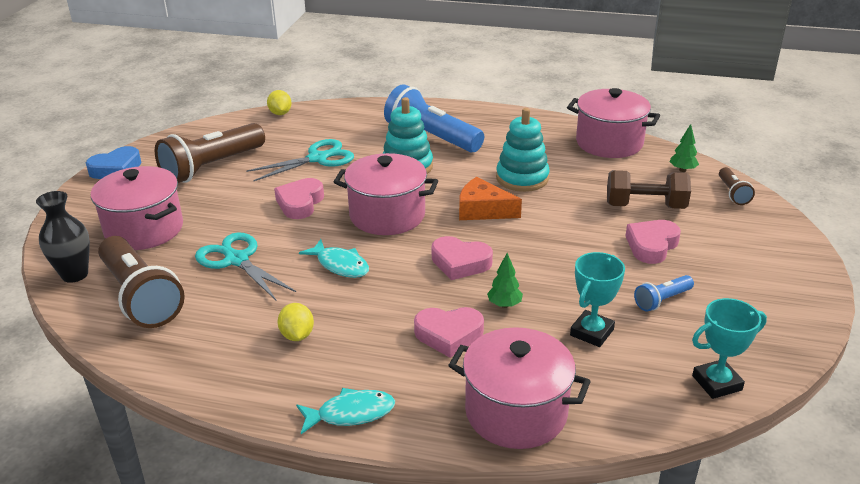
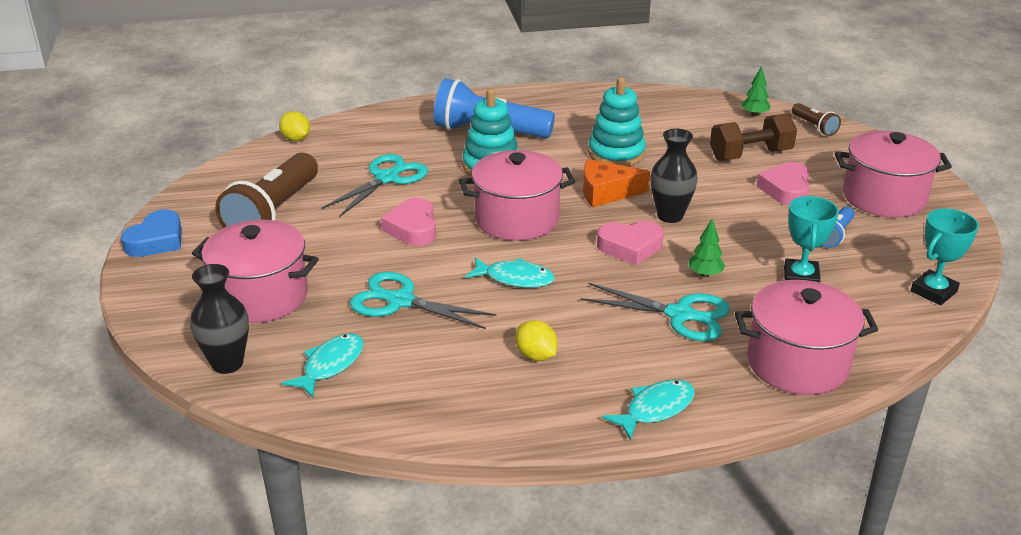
camera: 25 degrees left, 0 degrees up
(141, 297) = (330, 365): brown flashlight -> turquoise fish
(449, 335) = (680, 315): pink heart -> turquoise scissors
(520, 244) = (670, 216): none -> black vase
(609, 143) = (667, 102): pink pot -> pink pot (884, 197)

